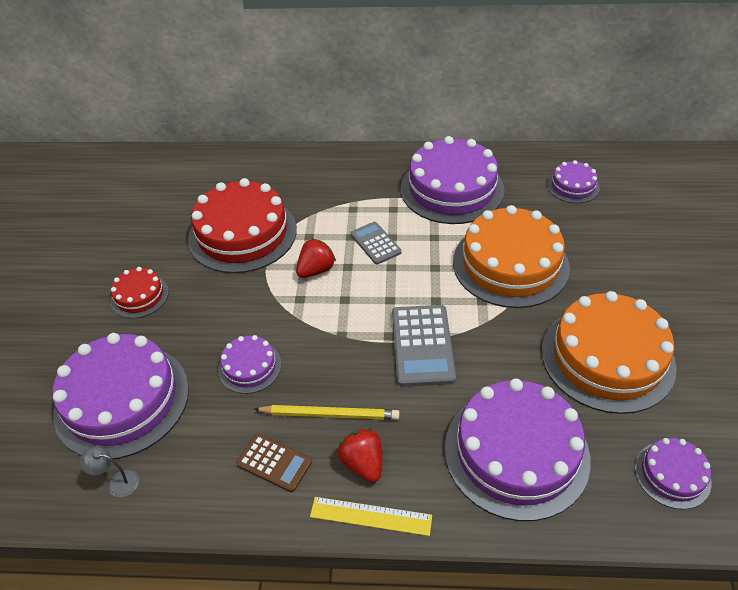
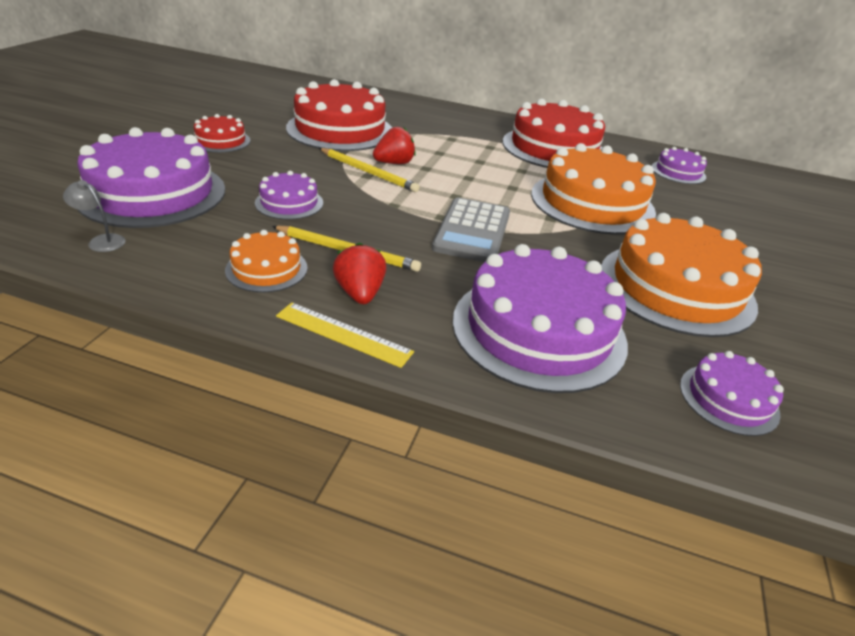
camera: 10 degrees right, 10 degrees down
(274, 463) = (266, 269): brown calculator -> orange cake
(299, 293) = (368, 172): none -> yellow pencil
(375, 243) = (461, 161): grey calculator -> none
(452, 189) = (553, 148): purple cake -> red cake

